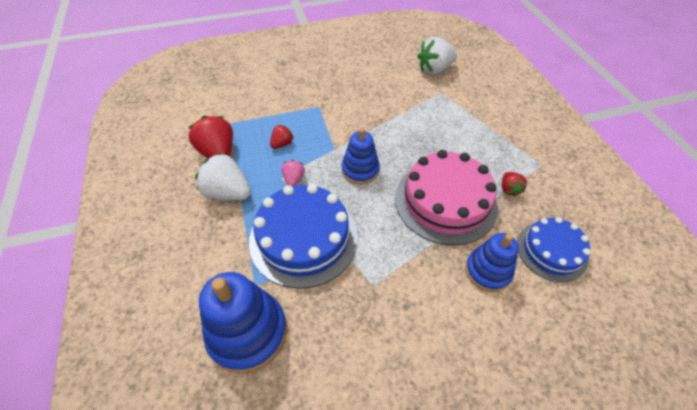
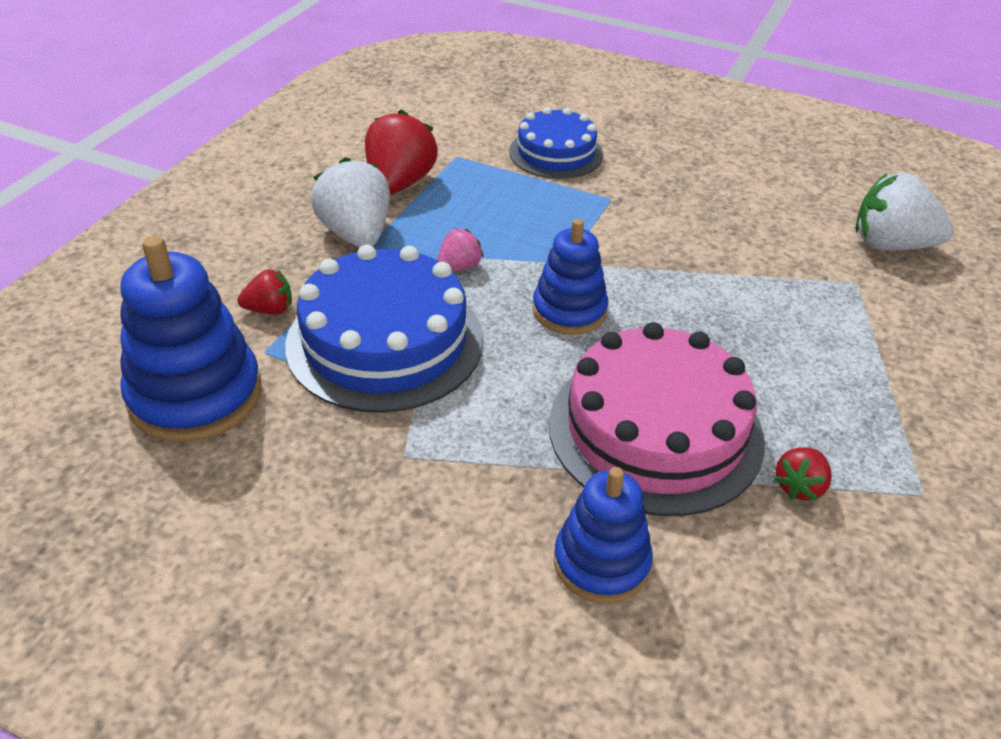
camera: 40 degrees right, 10 degrees down
(282, 144) = (496, 217): red strawberry -> red strawberry (270, 309)
(551, 251) = (759, 619): blue cake -> blue cake (556, 153)

